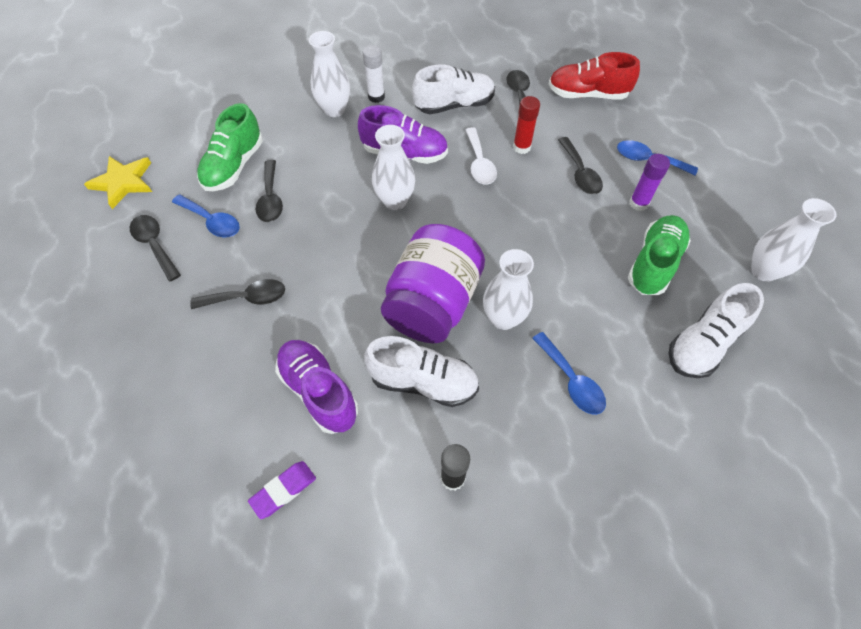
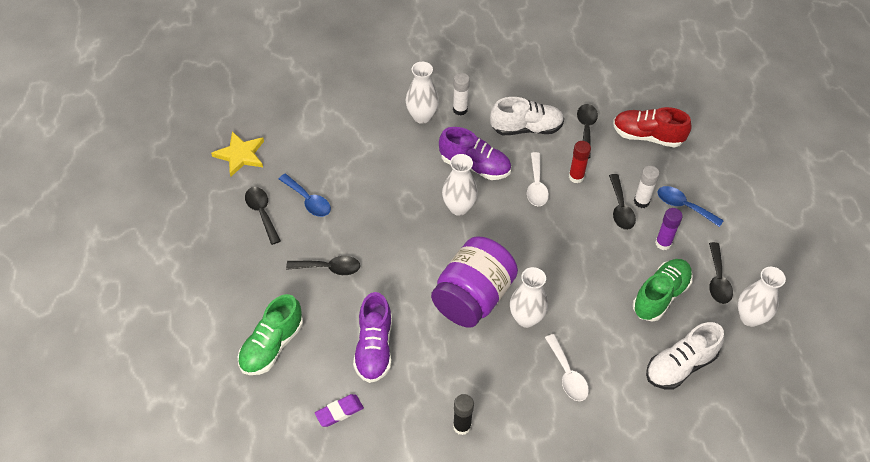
camera: 10 degrees right, 5 degrees down
(234, 166) = (331, 155): green shoe -> green shoe (272, 346)
(271, 198) = (357, 189): black spoon -> black spoon (718, 280)
(319, 391) = (374, 348): purple shoe -> purple shoe turned 150 degrees counterclockwise
(423, 382) = (454, 355): white shoe -> none
(571, 380) = (567, 374): blue spoon -> white spoon
(601, 162) = (641, 201): none -> white glue stick

